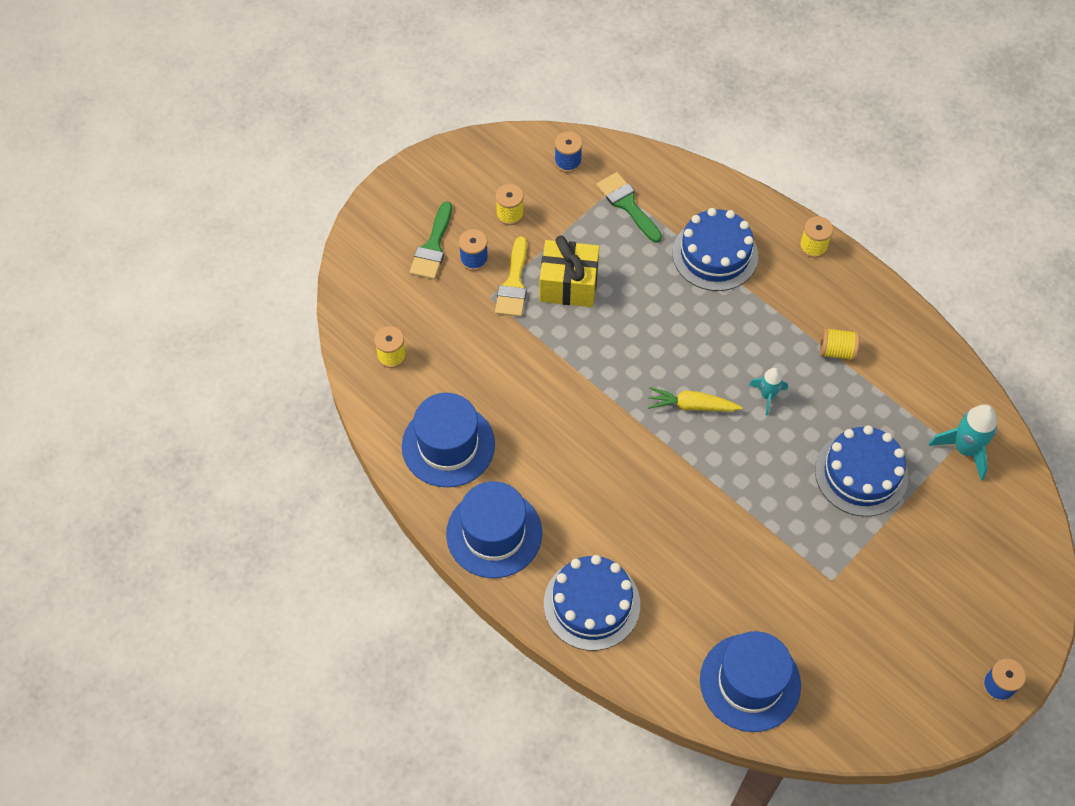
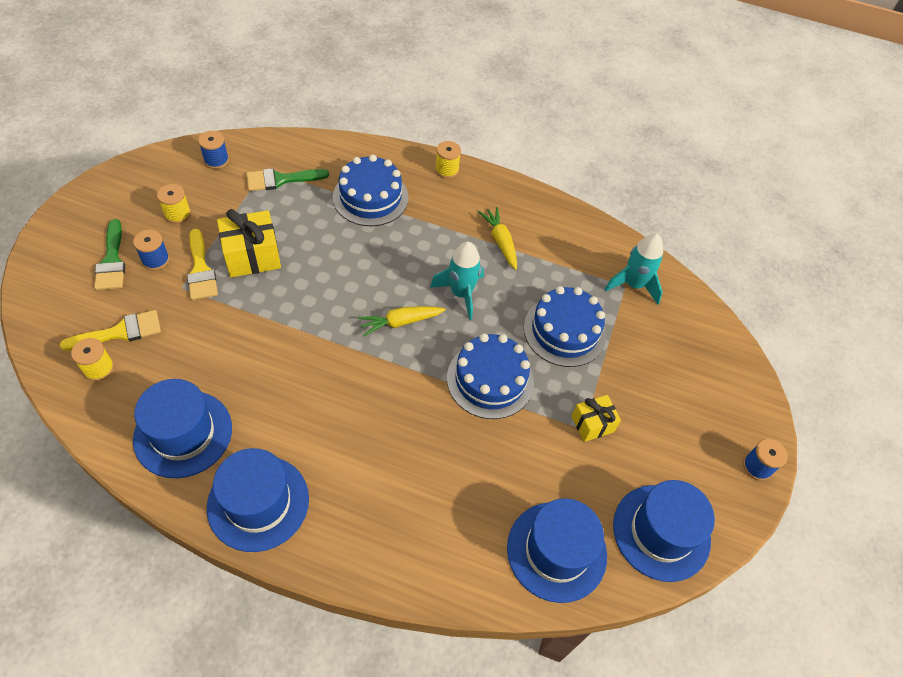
camera: 30 degrees left, 5 degrees down
(420, 325) = (119, 332): none -> yellow brush
(591, 604) = (380, 535): blue cake -> blue cake (490, 379)
(627, 204) = (281, 179): green brush -> green brush turned 45 degrees counterclockwise
(767, 396) = (461, 293): turquoise rocket -> turquoise rocket, size x1.62
(836, 351) = (500, 242): yellow spool -> yellow carrot
(843, 579) = (592, 424): none -> yellow gift
(862, 706) = (661, 532): none -> blue hat

